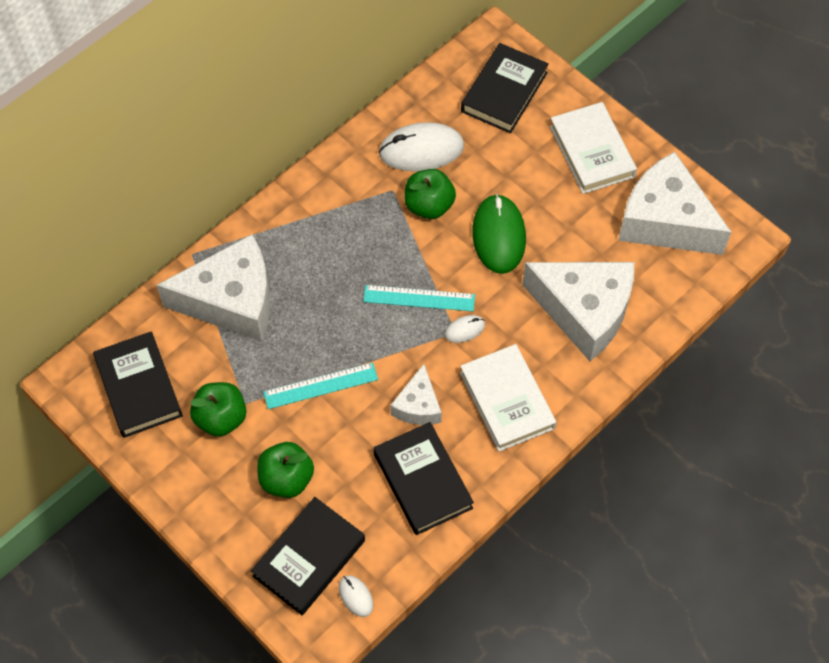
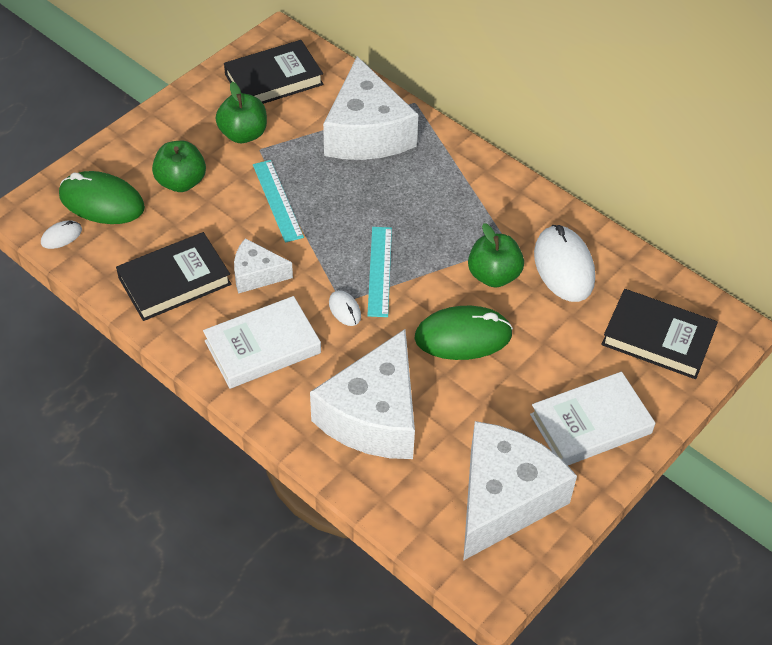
camera: 85 degrees right, 10 degrees down
(309, 558) = (102, 202): black book -> green mouse

